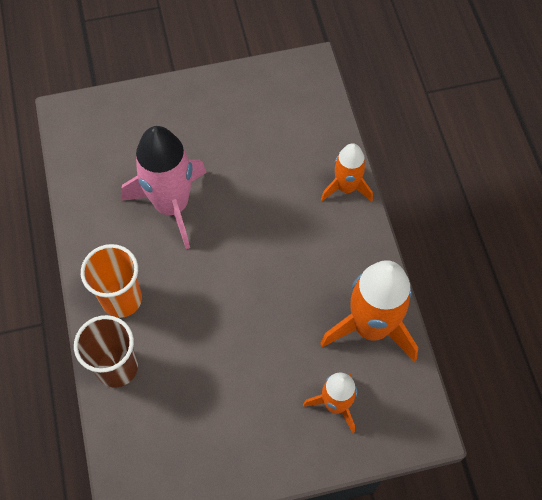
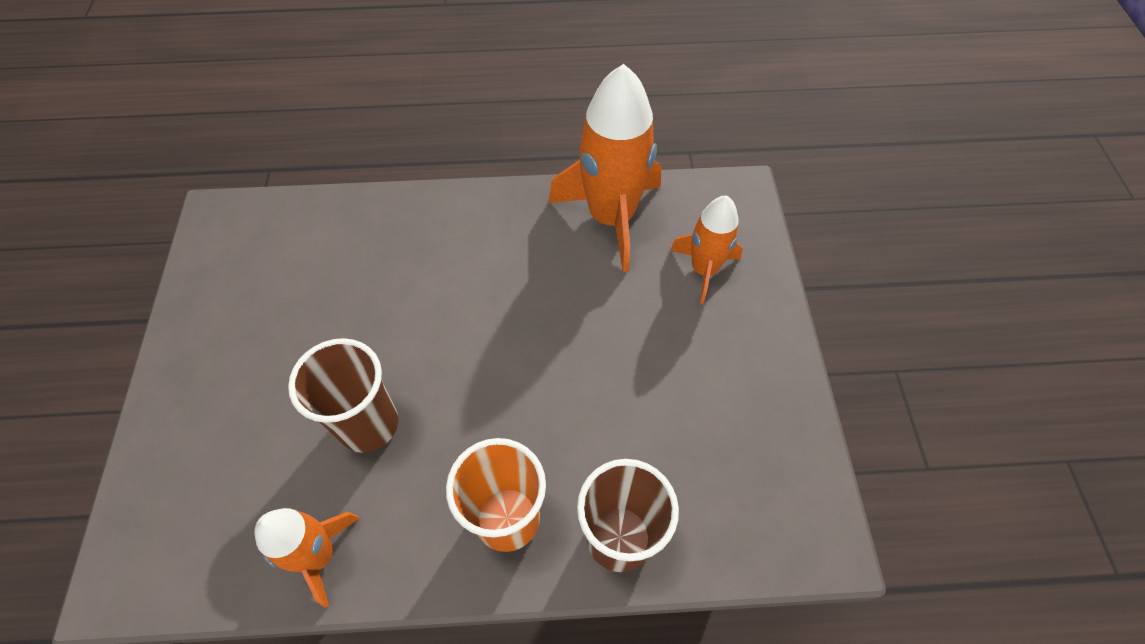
camera: 80 degrees left, 5 degrees down
(171, 205) = (368, 425): pink rocket -> brown cup
(346, 187) = (417, 209): orange rocket -> orange rocket (319, 555)

